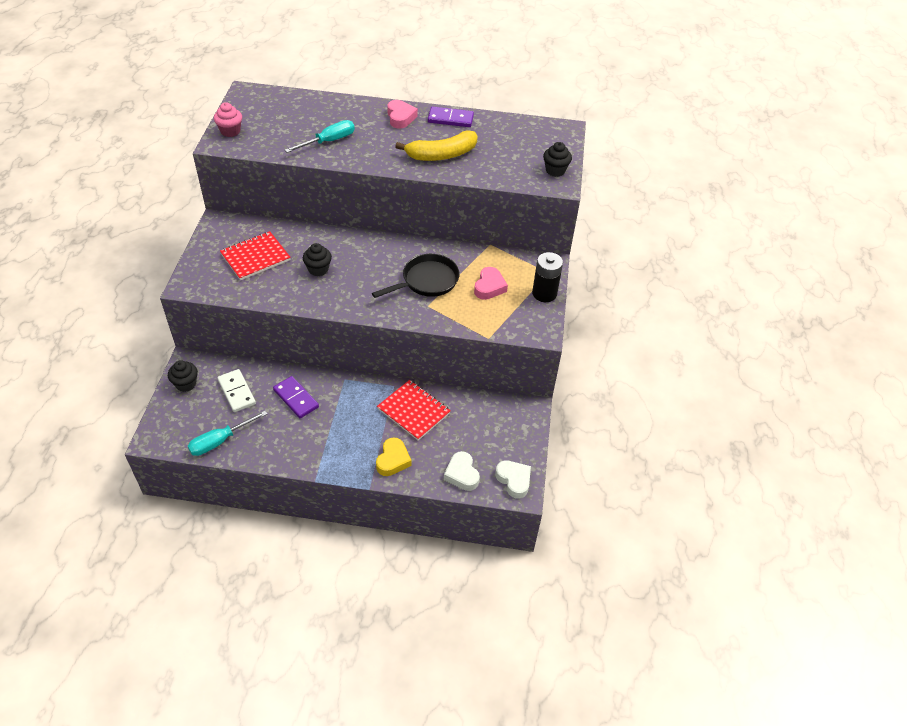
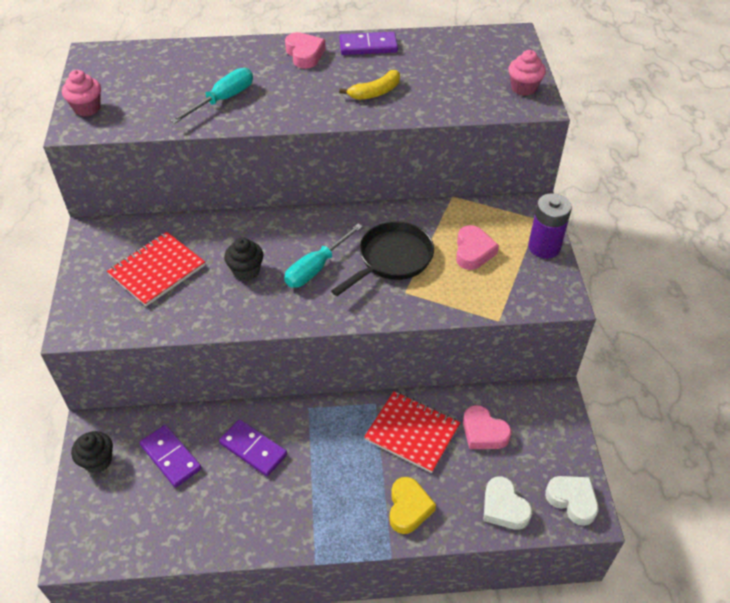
camera: 10 degrees left, 0 degrees up
(220, 441) = (168, 534): turquoise screwdriver -> turquoise screwdriver (316, 268)
(237, 392) = (171, 457): white domino -> purple domino
(442, 155) = (375, 92): yellow banana -> yellow banana, size x0.61
(466, 421) = (483, 432): none -> pink heart
(544, 293) = (544, 247): black battery -> purple battery
(555, 170) = (523, 88): black cupcake -> pink cupcake

